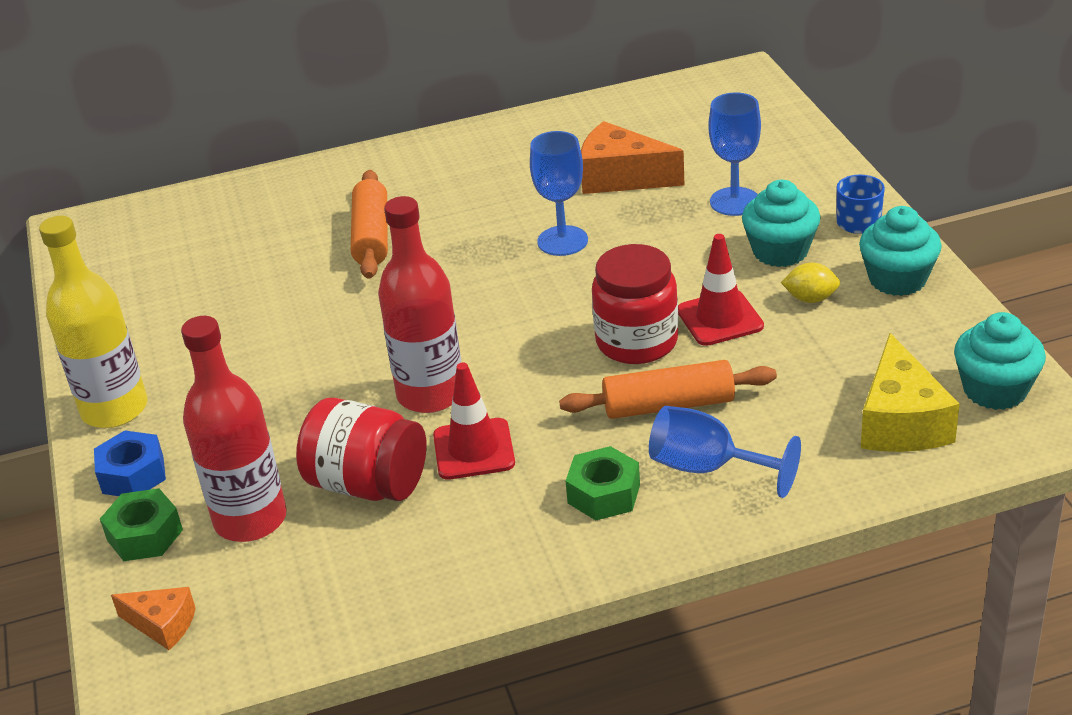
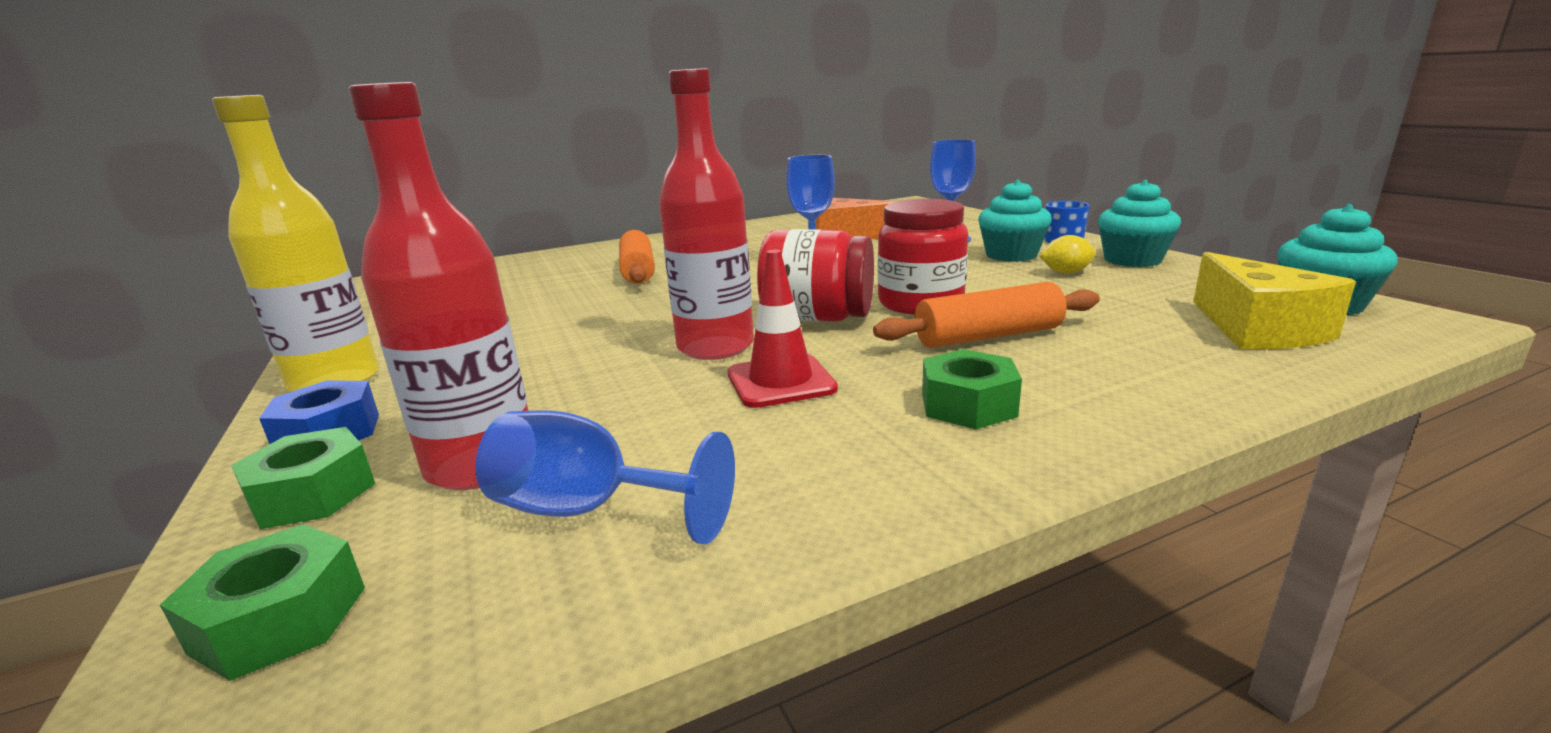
camera: 10 degrees left, 15 degrees down
(162, 625) = (280, 619): orange cheese -> green nut
(368, 484) = (651, 419): red jar -> red jar (817, 318)
(708, 468) = (1079, 375): blue goblet -> blue goblet (589, 510)
(720, 318) = (991, 287): red traffic cone -> none

